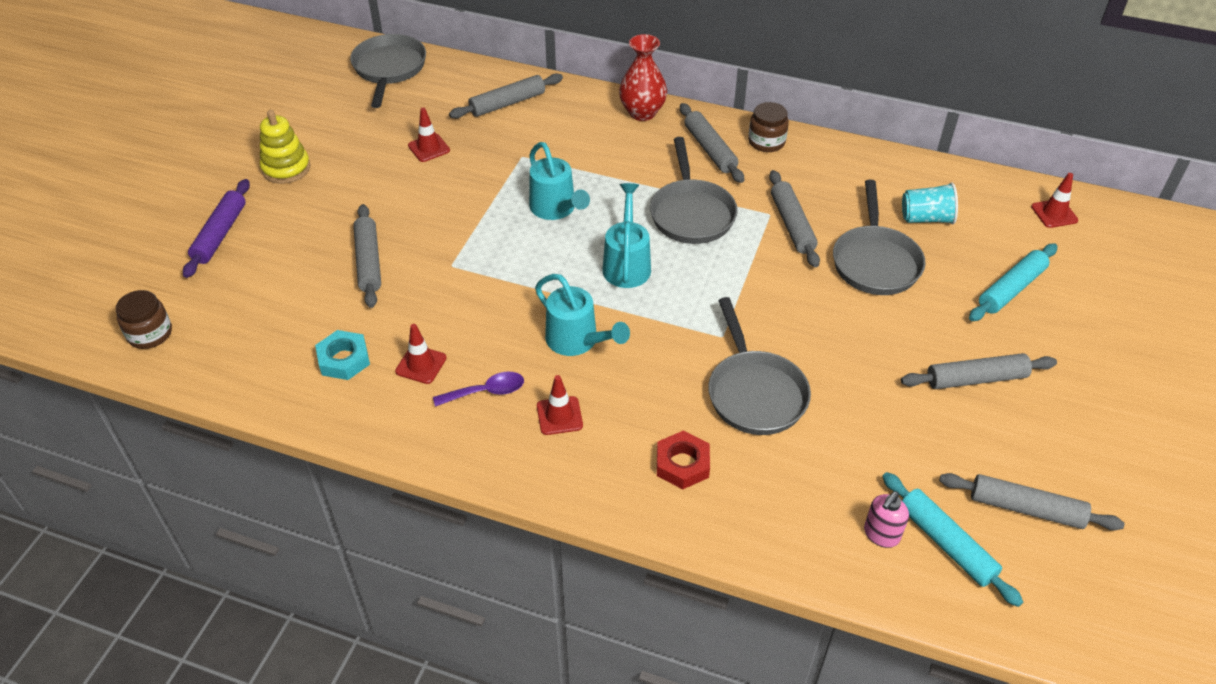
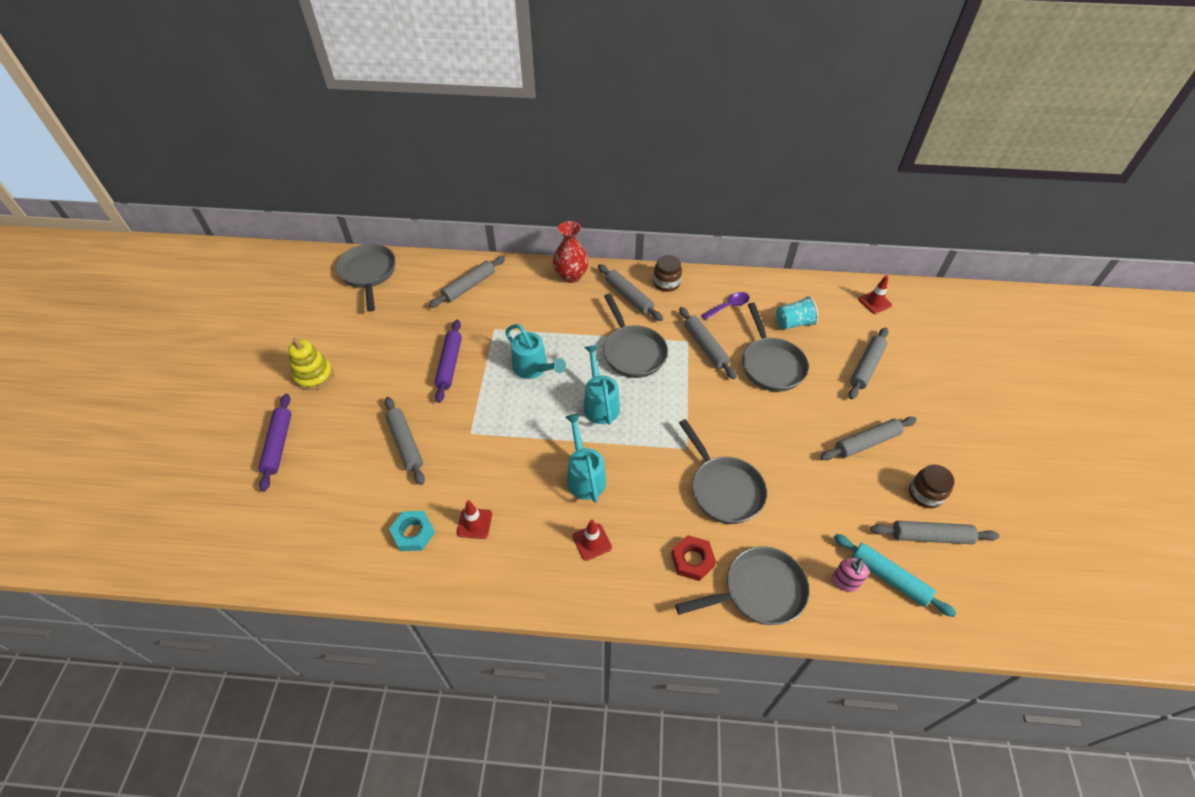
camera: 15 degrees left, 5 degrees up
(150, 334) = (248, 547): brown jar -> brown jar (925, 494)
(429, 148) = (421, 336): red traffic cone -> none
(452, 185) = (449, 364): none -> purple rolling pin
(486, 392) = (531, 535): purple spoon -> purple spoon (729, 306)
(577, 341) = (585, 476): turquoise watering can -> turquoise watering can turned 135 degrees counterclockwise
(757, 518) = (758, 591): none -> grey pan
(1011, 289) = (866, 367): turquoise rolling pin -> grey rolling pin

